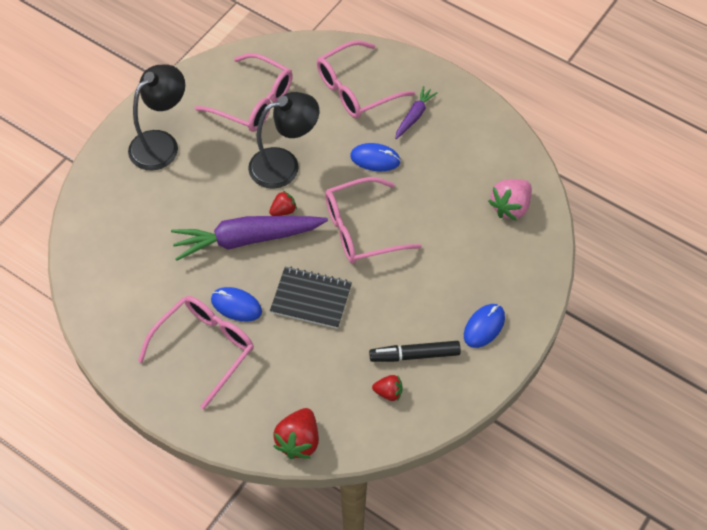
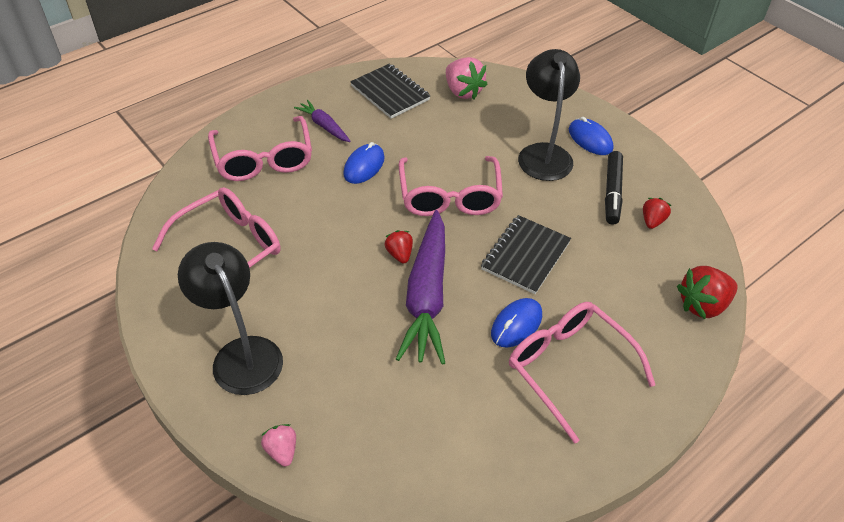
camera: 75 degrees left, 10 degrees down
(93, 191) = (282, 451): none -> pink strawberry
(284, 165) = (336, 240): black lamp -> black lamp (543, 153)
(298, 441) = (702, 305): red strawberry -> red strawberry turned 120 degrees clockwise
(482, 151) = (390, 93): none -> black notebook

